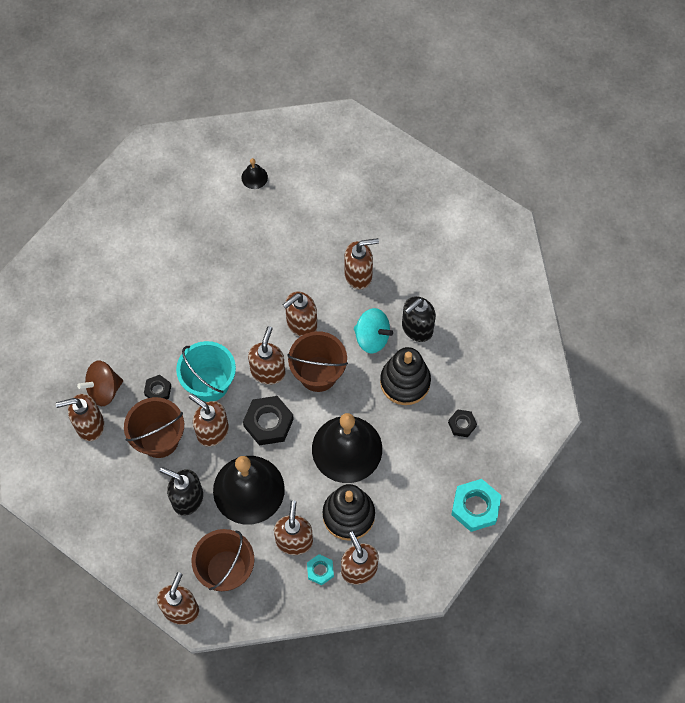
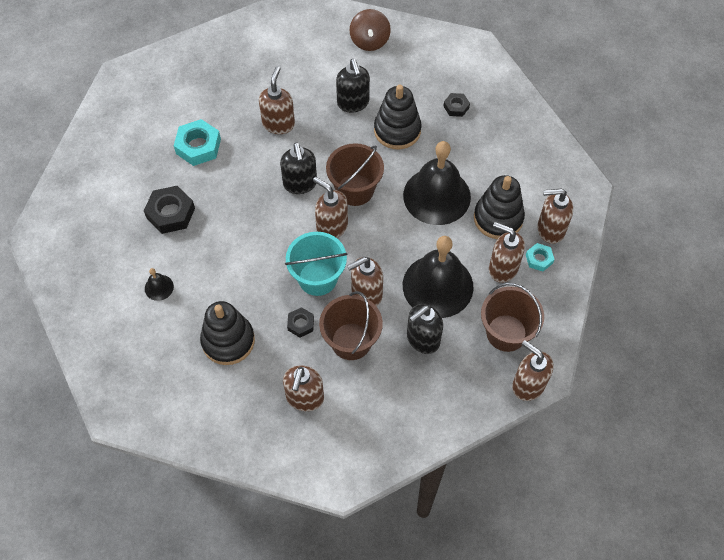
camera: 65 degrees left, 5 degrees down
(104, 389) = (274, 371): brown spinning top -> brown spinning top (369, 41)
(116, 340) = (228, 341): none -> black stacking toy
(254, 177) = (131, 164): black bell -> black bell (159, 287)
(268, 423) = (381, 245): black nut -> black nut (171, 213)
(301, 324) = (300, 184): brown soap dispenser -> black soap dispenser
(372, 337) = (343, 137): turquoise spinning top -> none
(475, 507) = (532, 127): turquoise nut -> turquoise nut (198, 146)

